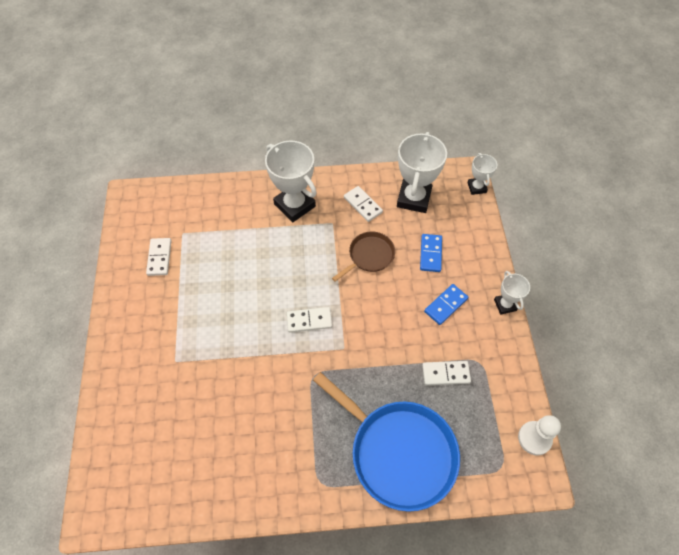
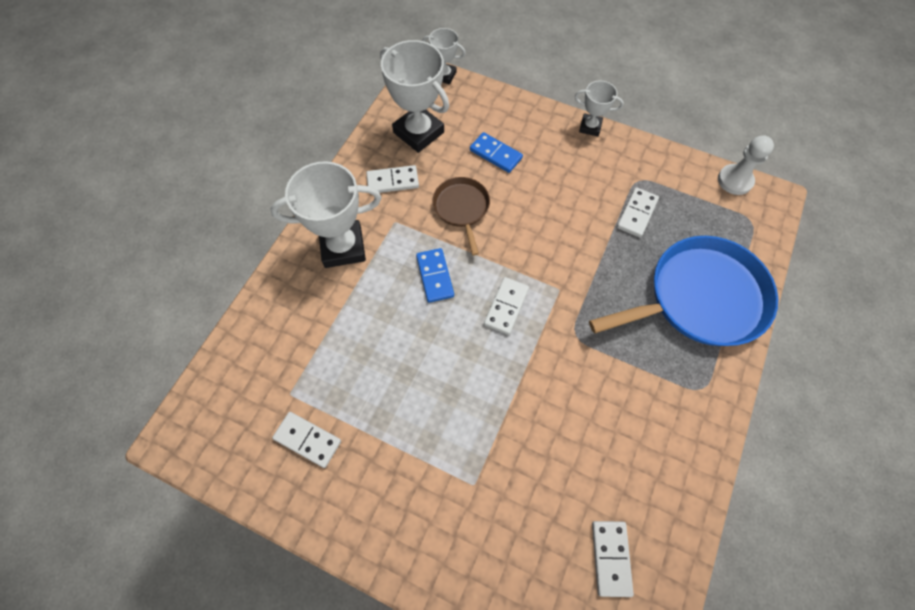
camera: 60 degrees left, 5 degrees up
(166, 467) = (610, 557): none -> white domino
(445, 305) = (562, 173): blue domino -> blue domino (435, 276)

